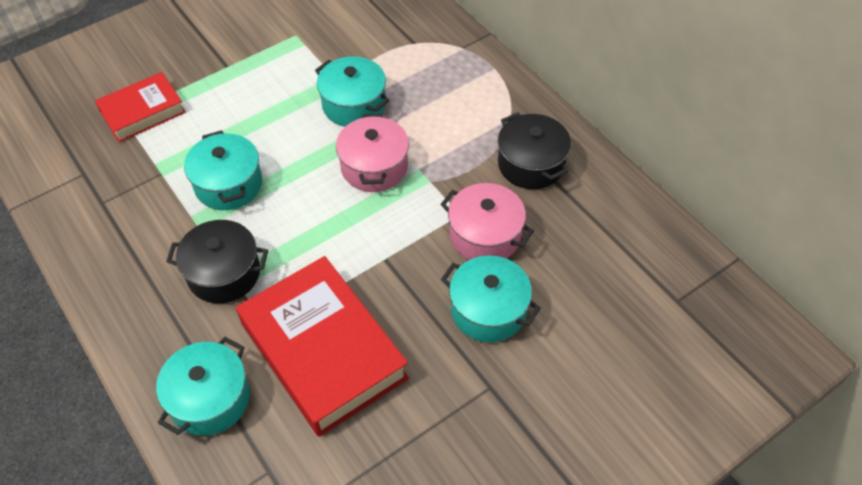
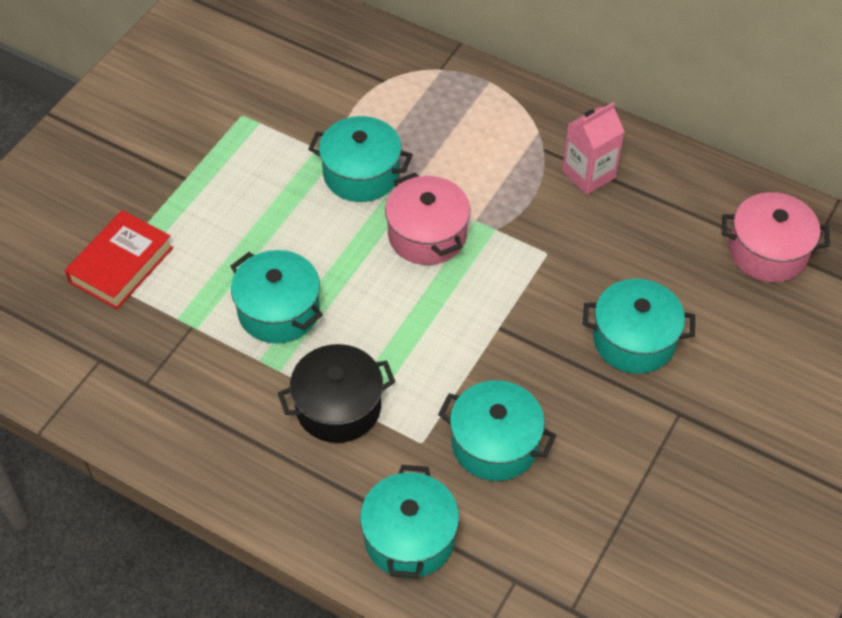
camera: 25 degrees left, 0 degrees up
(323, 351) = (495, 444): red book -> turquoise pot
(485, 236) = (586, 266): pink pot -> pink pot (768, 252)
(531, 164) = (588, 174): black pot -> pink carton

